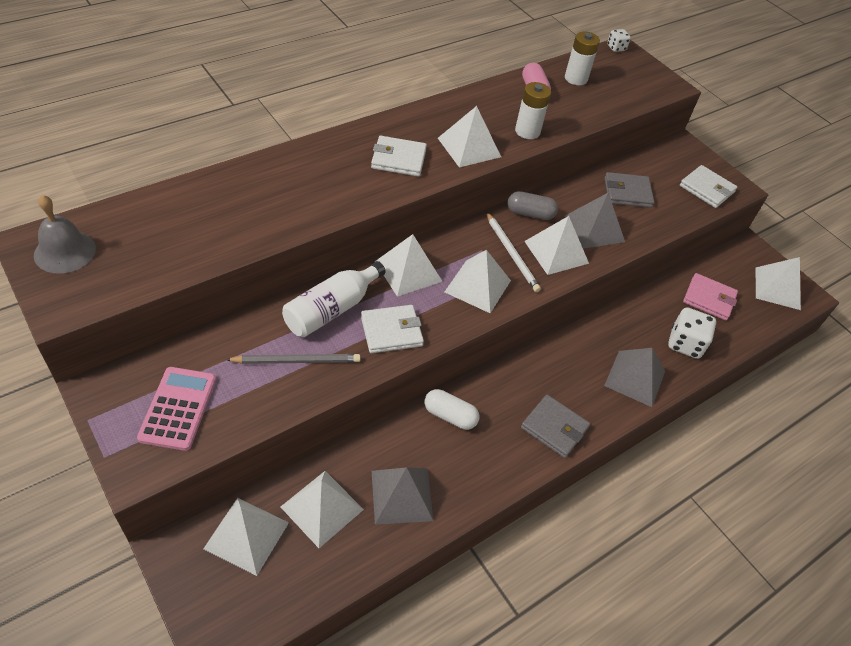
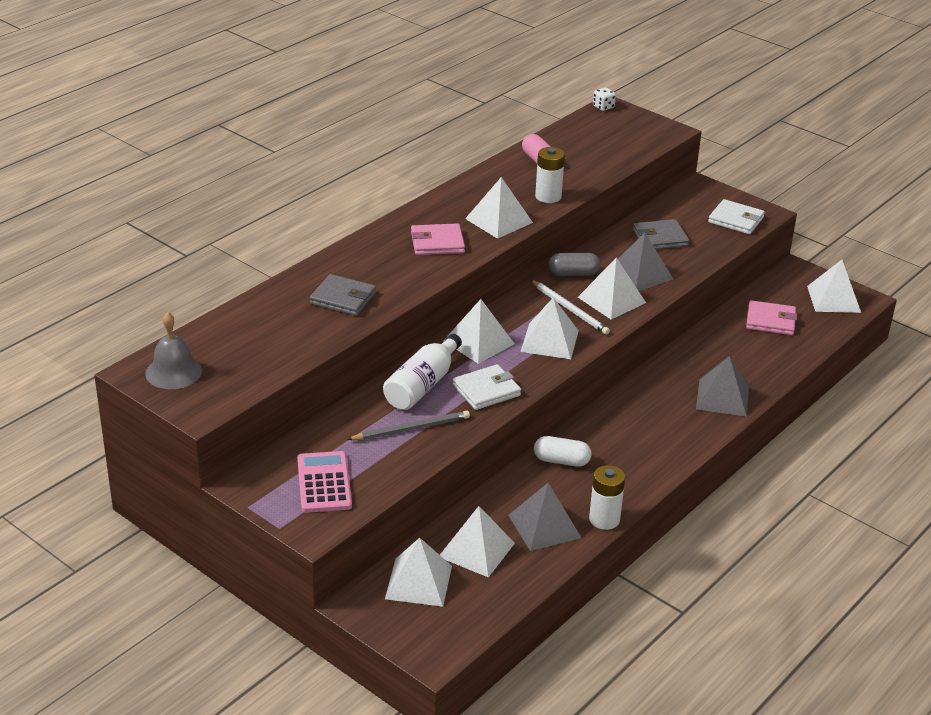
camera: 10 degrees left, 15 degrees down
(398, 159) = (437, 243): white wallet -> pink wallet
(554, 428) = (662, 450): grey wallet -> grey wallet (343, 298)
(576, 78) = (575, 142): white battery -> white battery (604, 519)
(685, 344) = (760, 361): white dice -> none

